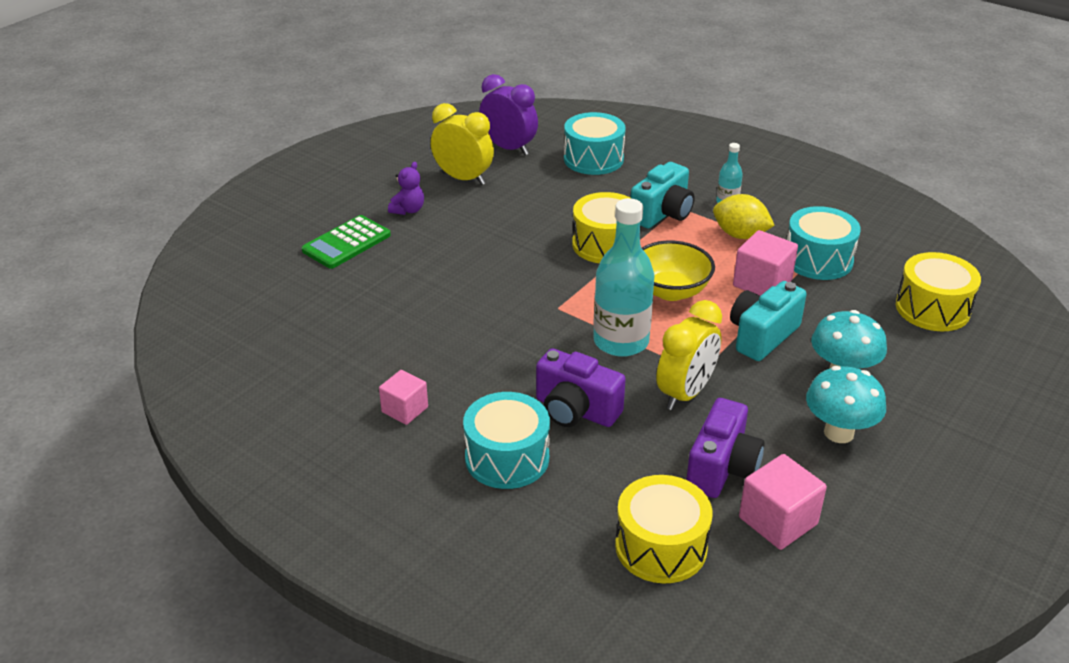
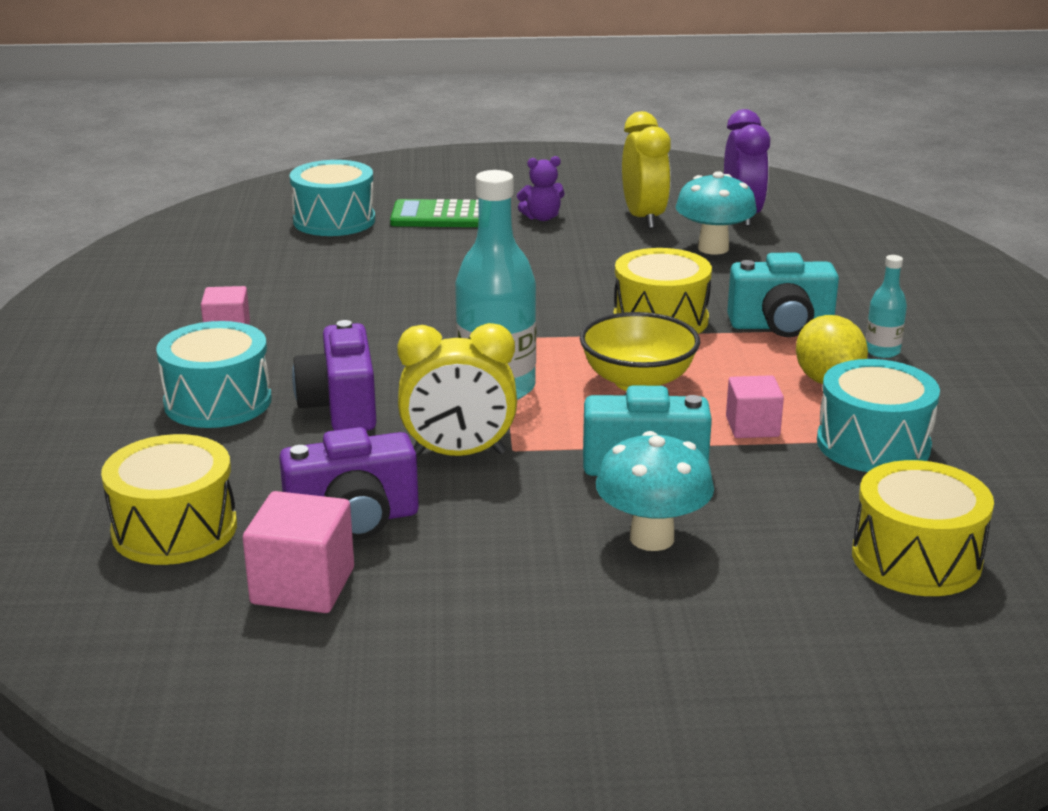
camera: 50 degrees right, 10 degrees down
(593, 159) = (812, 257): turquoise drum -> turquoise drum (334, 220)
(762, 283) = (752, 427): pink cube -> pink cube, size x0.66
(838, 433) = (527, 573): turquoise mushroom -> turquoise mushroom (713, 248)

